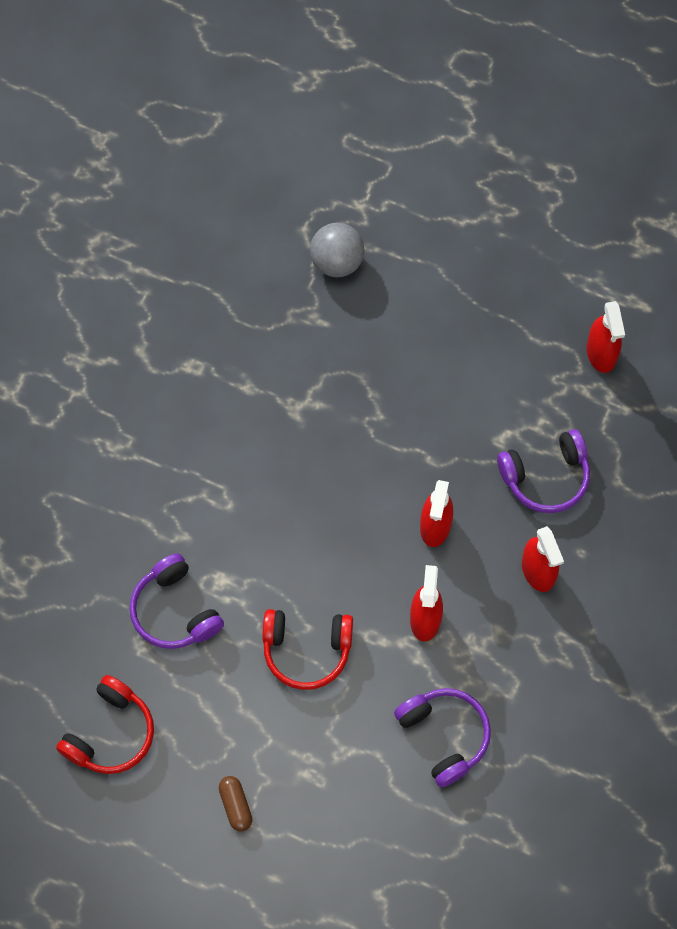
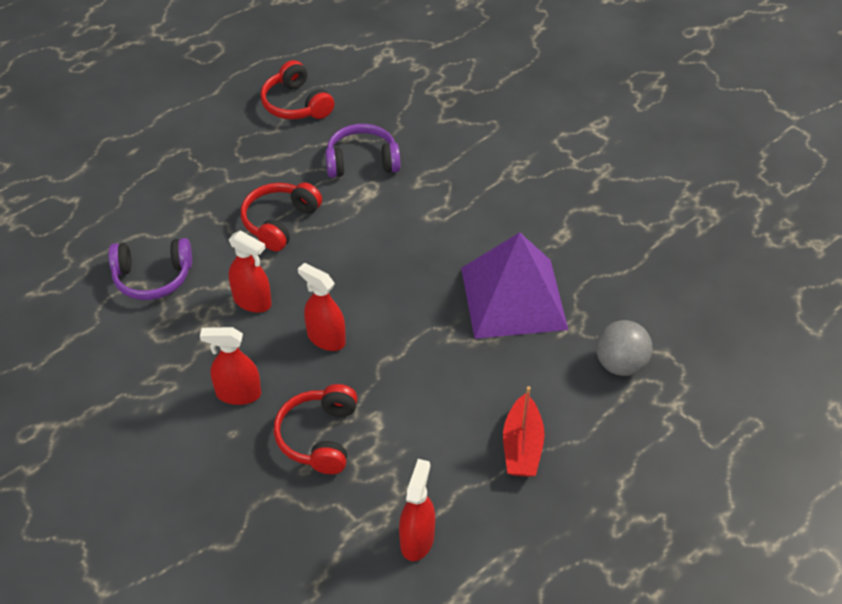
camera: 115 degrees right, 20 degrees down
(235, 805) = (197, 148): brown capsule -> none
(301, 380) = (513, 298): none -> purple pyramid
(468, 309) = (522, 446): none -> red boat
(546, 477) = (319, 437): purple headphones -> red headphones
(601, 353) = (417, 540): red spray bottle -> red spray bottle turned 90 degrees clockwise

